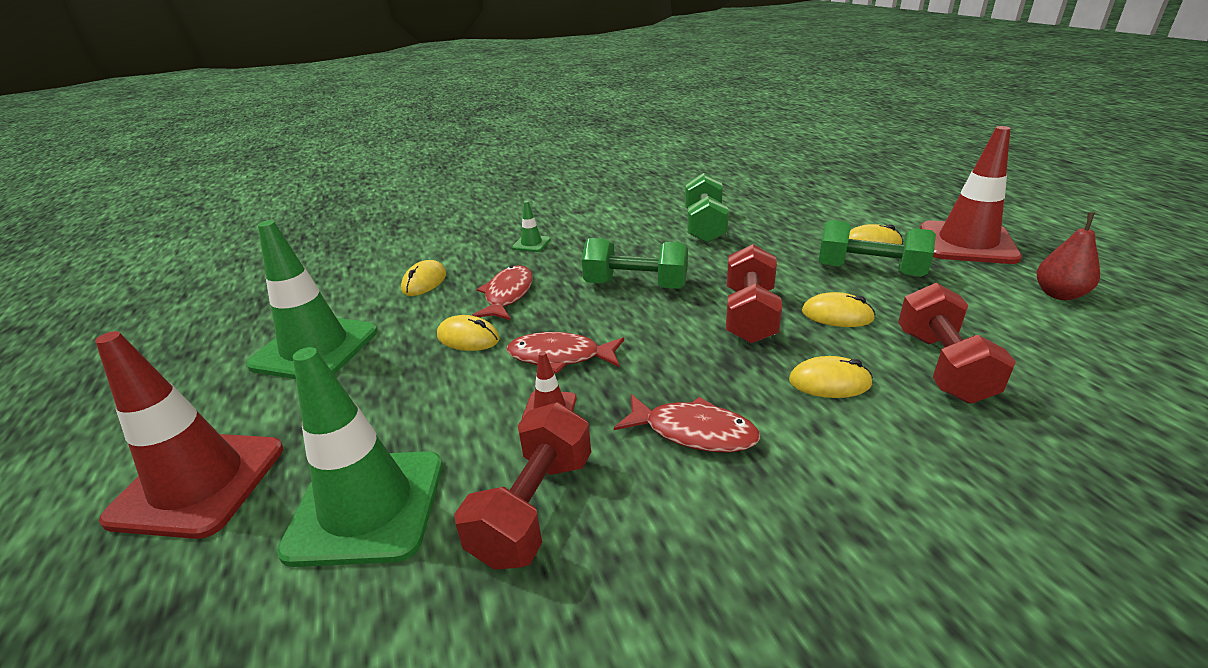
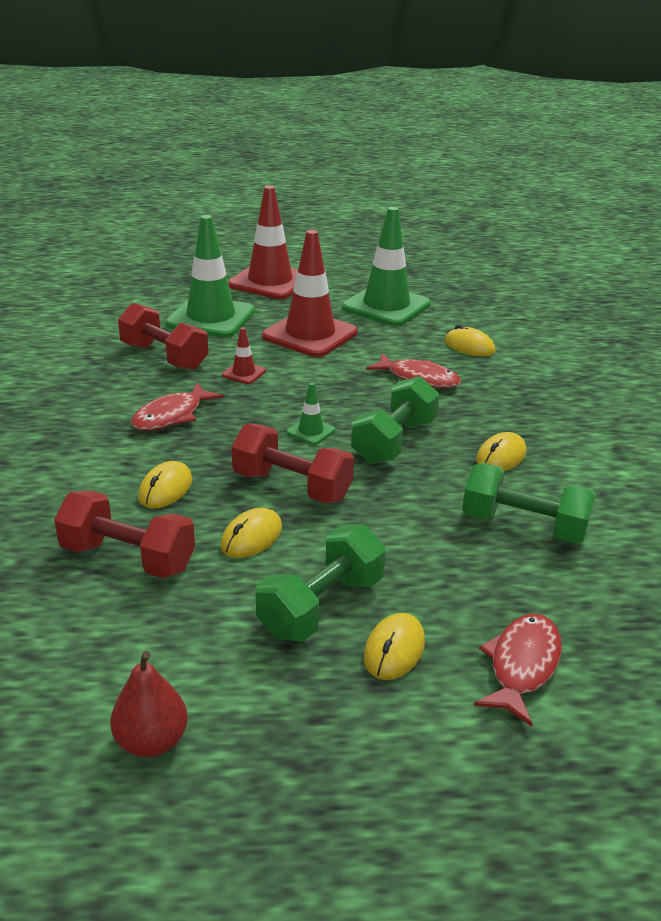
camera: 105 degrees right, 0 degrees up
(468, 338) = (358, 356): yellow mouse -> yellow mouse (501, 456)
(531, 244) = (528, 404): green traffic cone -> green traffic cone (311, 431)
(560, 357) = (302, 386): red fish -> red fish (522, 666)
(967, 243) = (336, 755): red traffic cone -> red traffic cone (310, 334)

